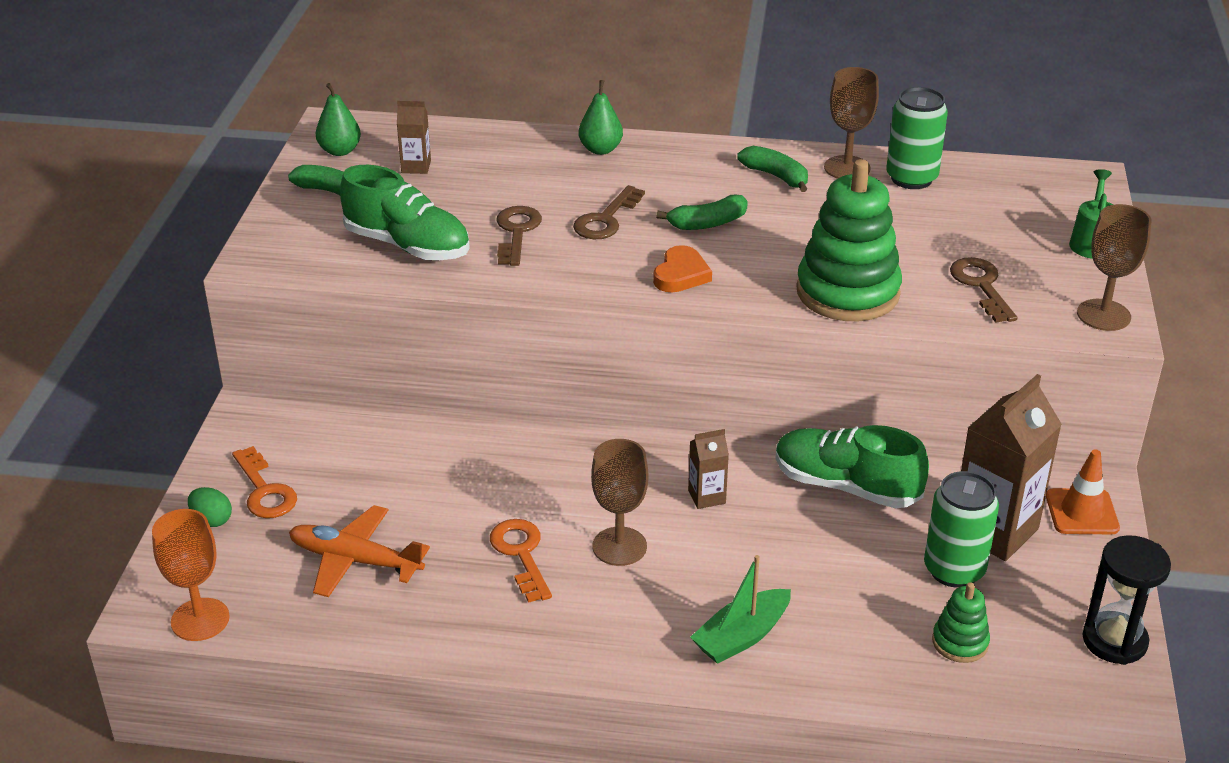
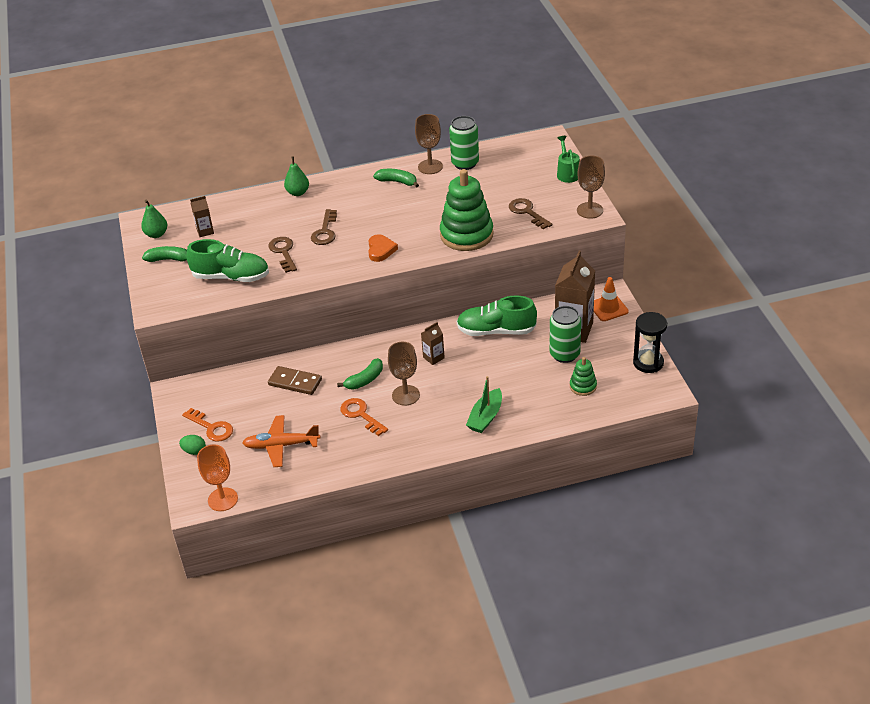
camera: 20 degrees left, 5 degrees up
(446, 461) = (295, 382): none -> brown domino
(707, 223) = (378, 218): green banana -> green banana (365, 380)

